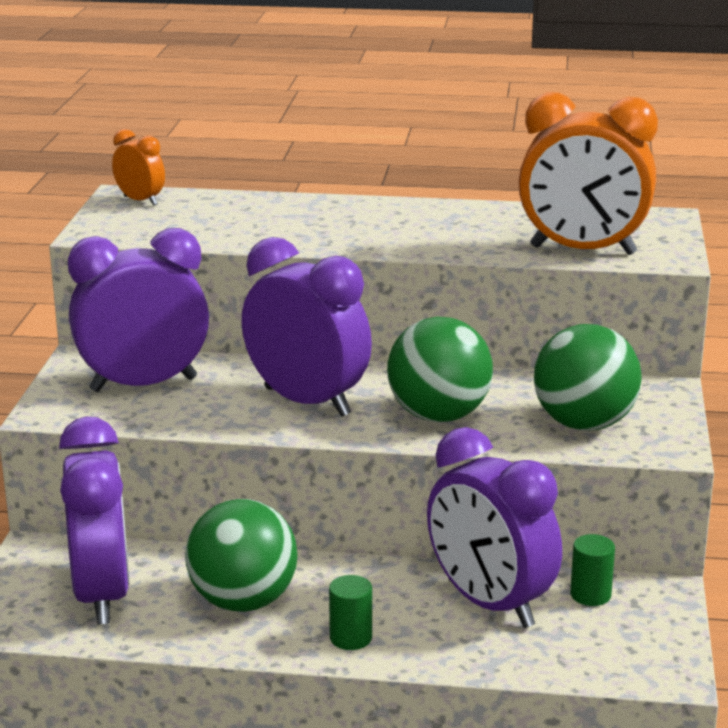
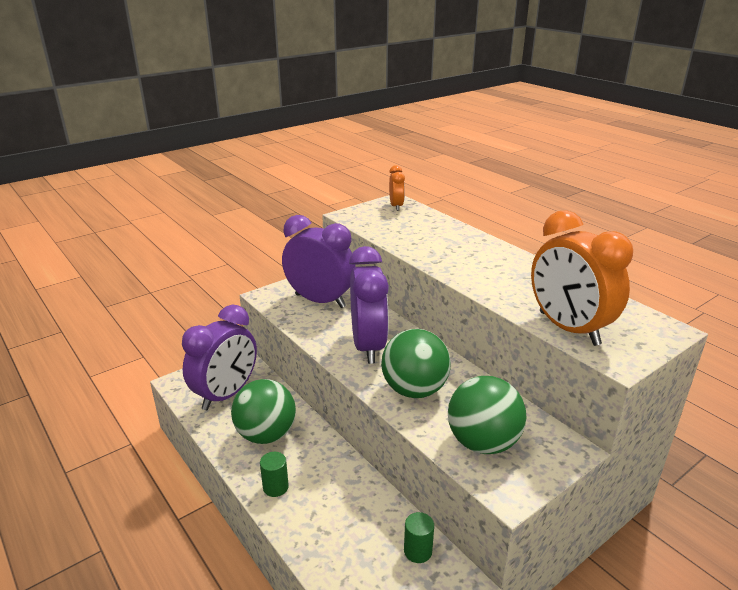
camera: 45 degrees right, 5 degrees up
(490, 603) = (361, 516): purple clock -> none

